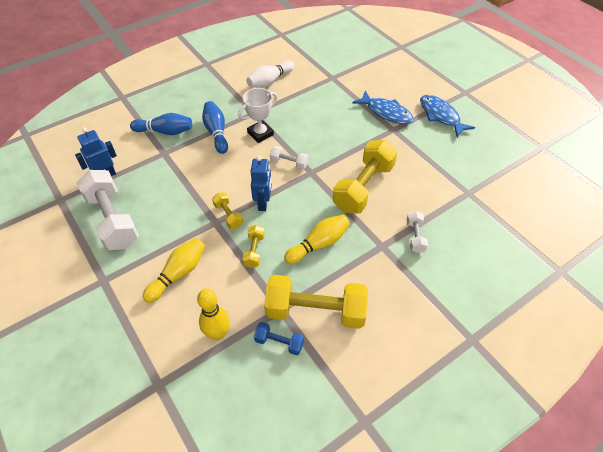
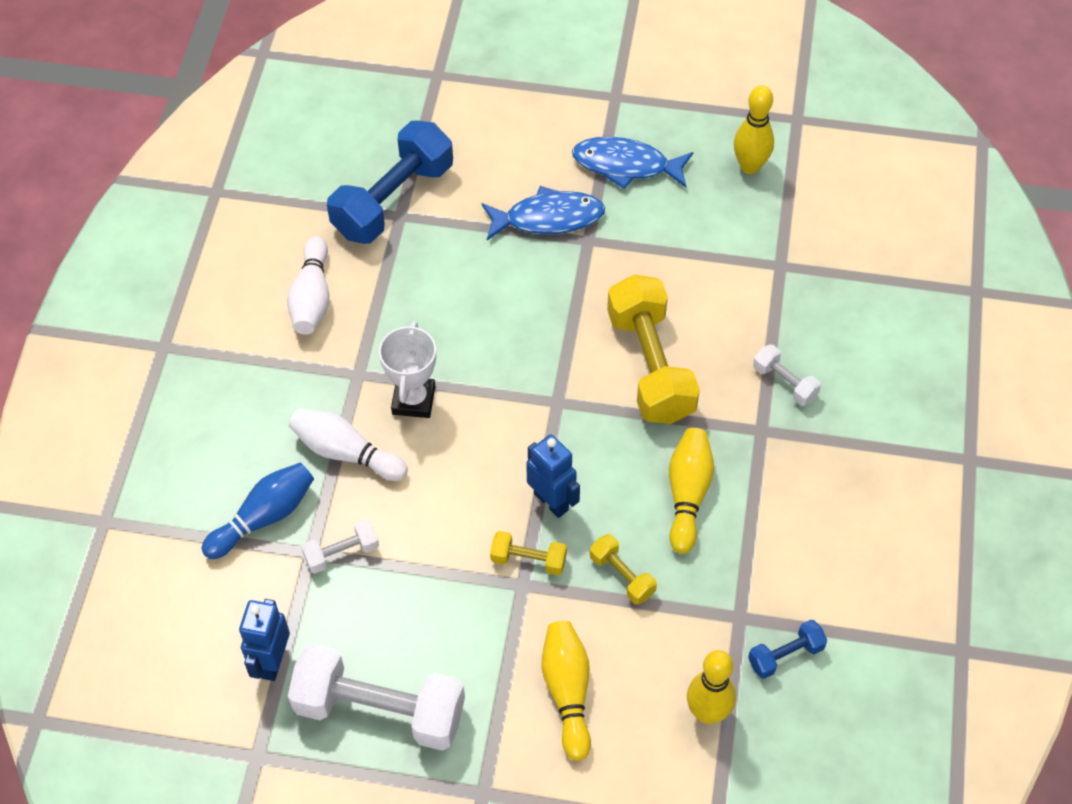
camera: 45 degrees left, 5 degrees up
(216, 132) = (346, 452): blue bowling pin -> white bowling pin
(289, 163) = (511, 412): white dumbbell -> white dumbbell (342, 553)
(315, 311) = (781, 581): yellow dumbbell -> none
(336, 72) = (393, 200): none -> blue dumbbell
(497, 149) = (750, 166): none -> yellow bowling pin

